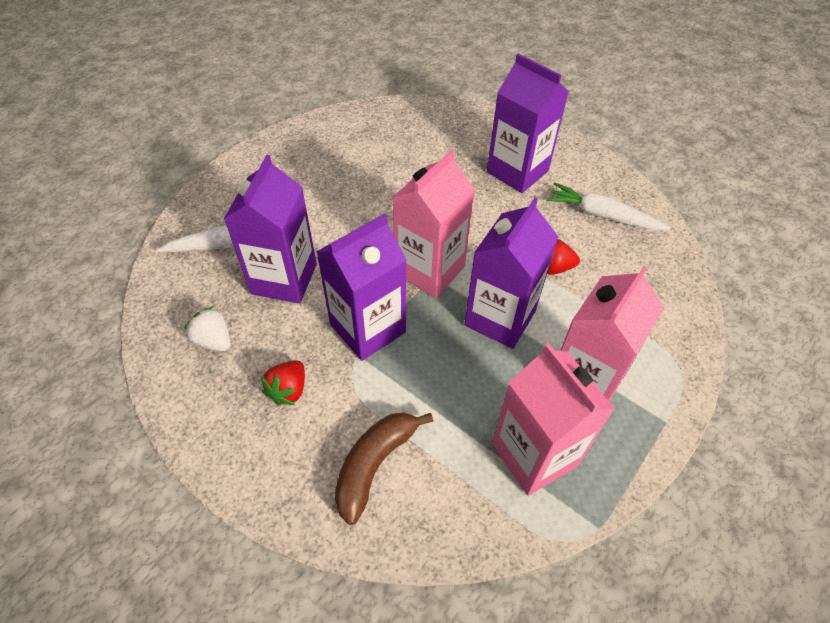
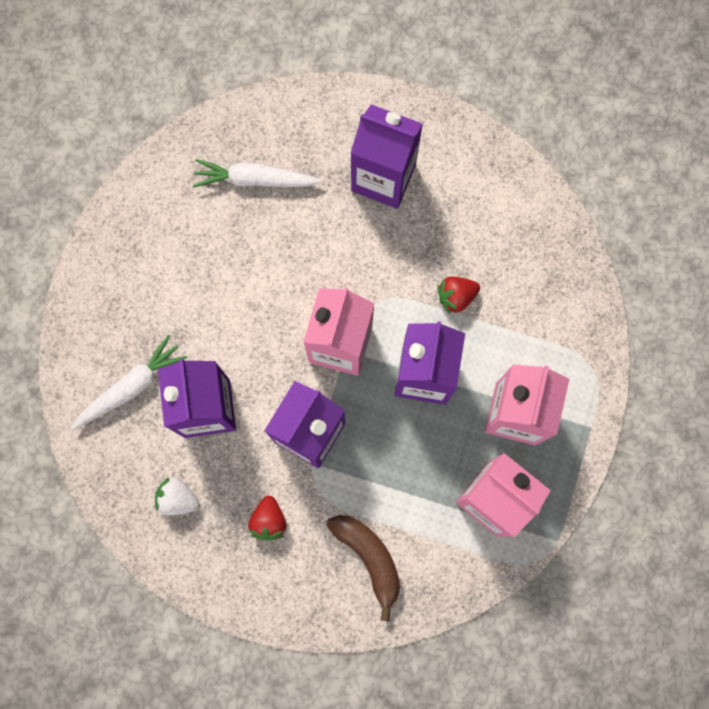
camera: 20 degrees left, 25 degrees up
(374, 464) = (369, 558): brown banana -> brown banana turned 135 degrees clockwise
(602, 215) = (486, 209): white carrot -> white carrot (255, 180)

